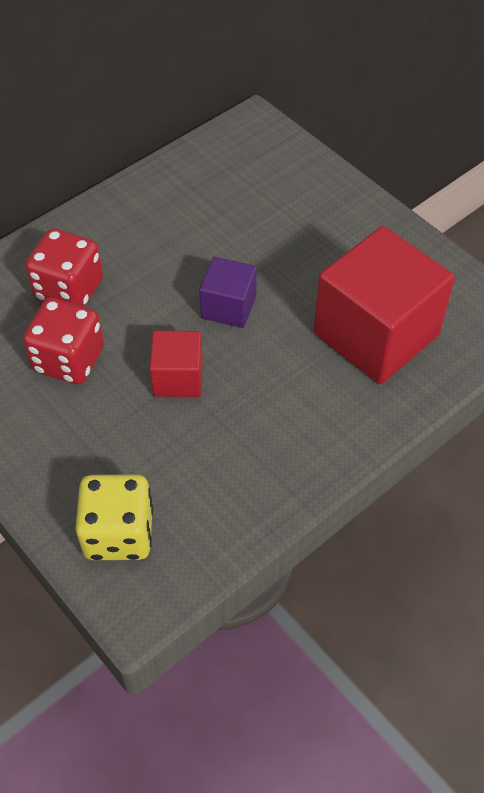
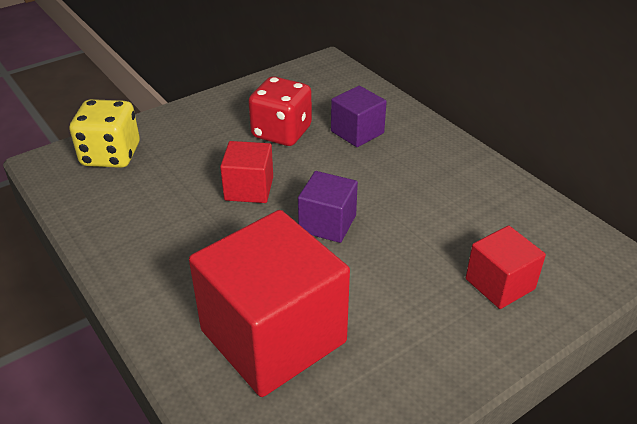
camera: 95 degrees right, 15 degrees down
(69, 289) = (357, 132): red dice -> purple cube
(292, 192) = (500, 284): none -> red cube

